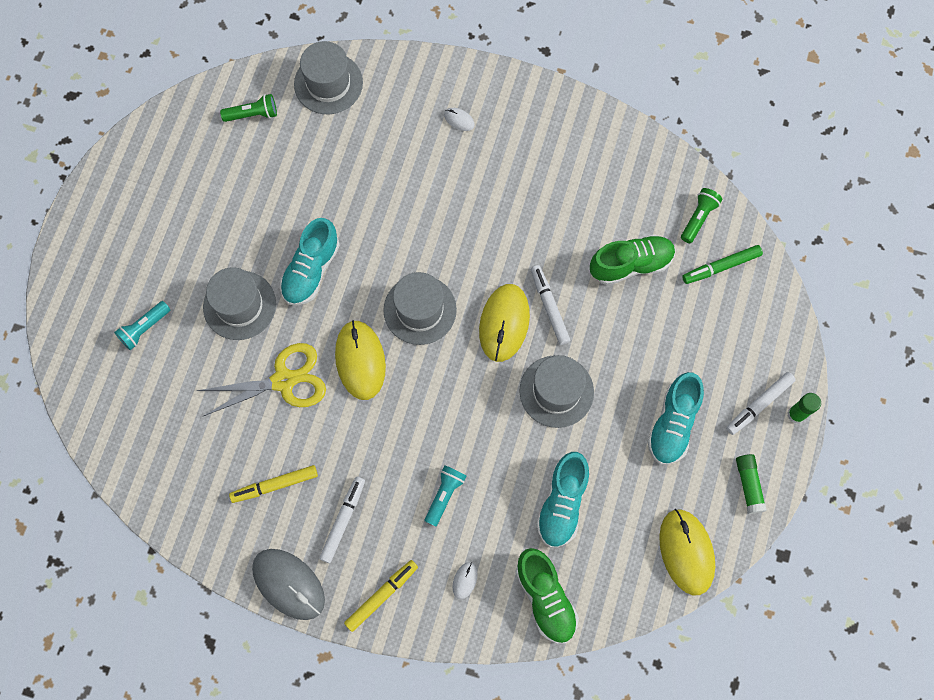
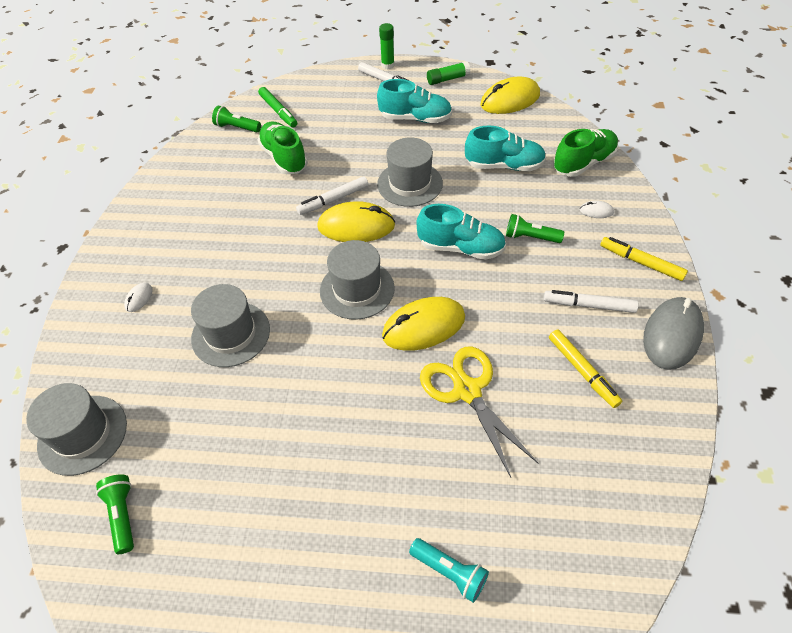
camera: 100 degrees left, 20 degrees down
(239, 305) = (390, 460): grey hat -> grey hat (231, 334)
(311, 270) = (331, 395): turquoise shoe -> turquoise shoe (461, 248)
(444, 495) = (530, 237): turquoise flashlight -> green flashlight

